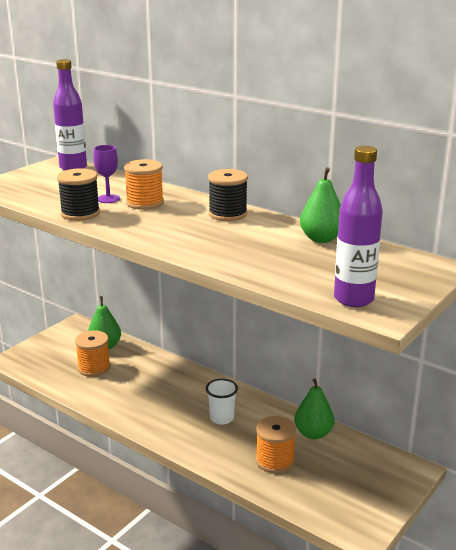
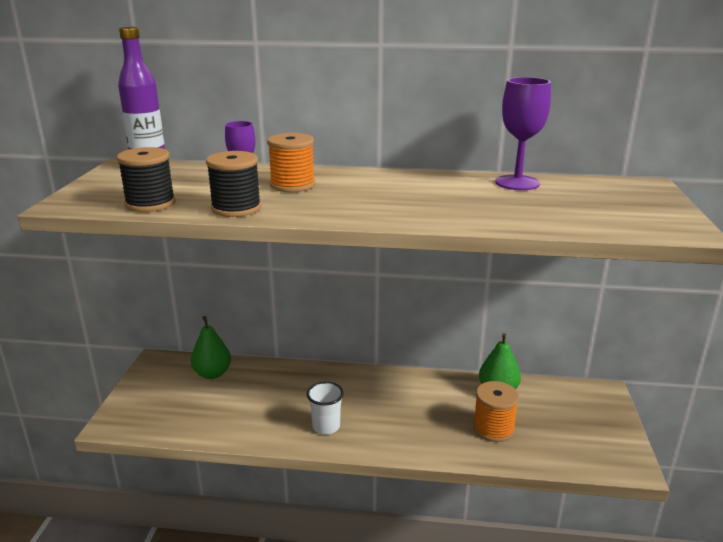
camera: 30 degrees left, 0 degrees up
(94, 368) = (222, 400): orange spool -> none
(221, 418) = (405, 406): white cup -> white cup (326, 426)
(228, 214) = (395, 179): black spool -> black spool (150, 203)
(321, 239) = (517, 183): green pear -> purple goblet
(353, 299) = (640, 225): purple bottle -> none

